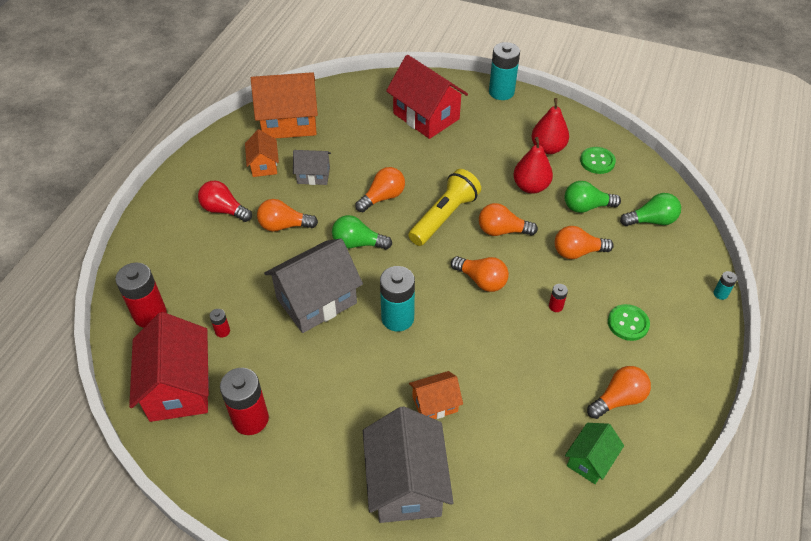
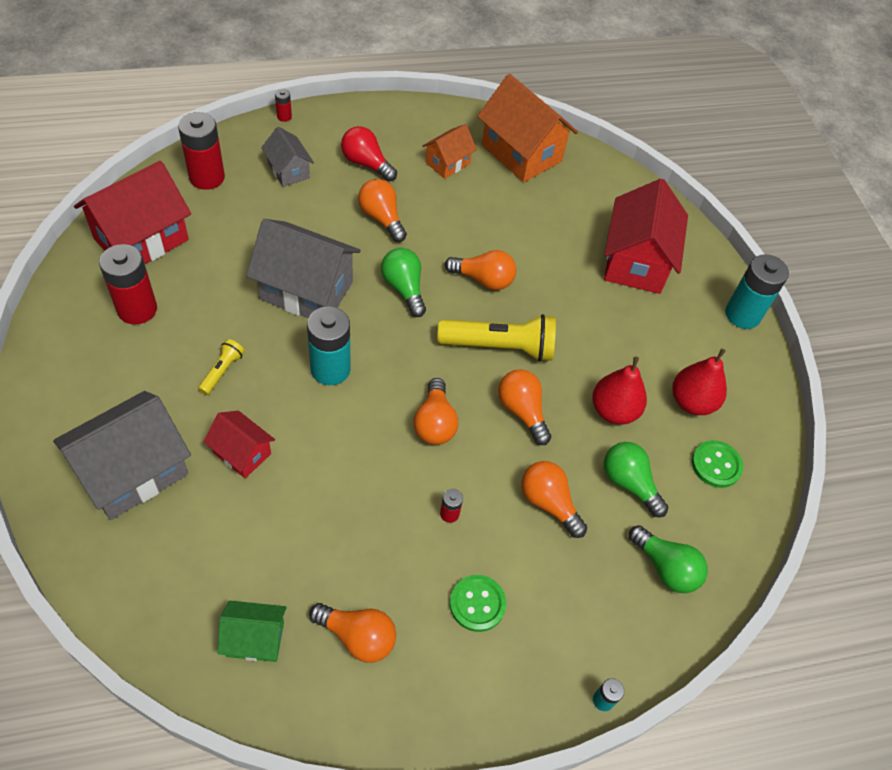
camera: 50 degrees right, 5 degrees up
(222, 331) = (222, 237): red battery -> red battery (284, 116)
(224, 210) = (366, 163): red light bulb -> red light bulb turned 45 degrees counterclockwise
(313, 175) = (466, 208): grey house -> grey house (289, 170)
(353, 386) = (222, 371): none -> yellow flashlight
(435, 404) = (242, 453): orange house -> red house

